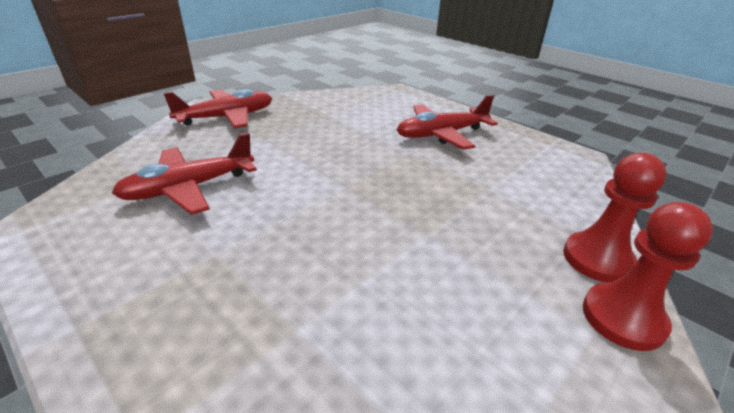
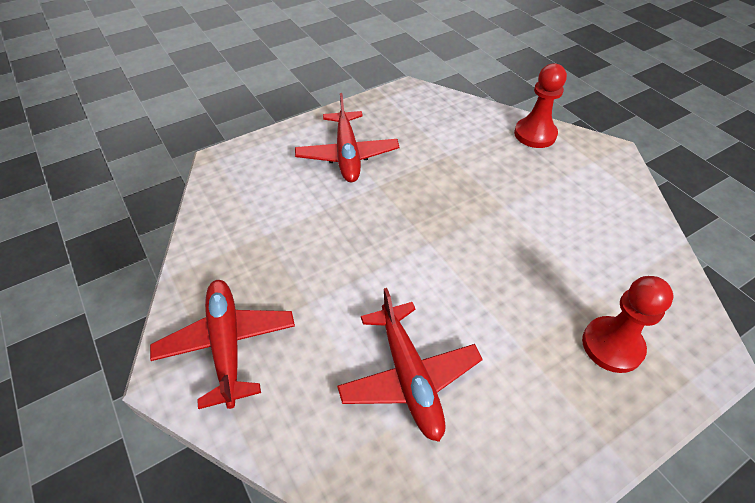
camera: 75 degrees left, 15 degrees up
(623, 318) = (583, 146): red pawn -> red pawn (612, 345)

